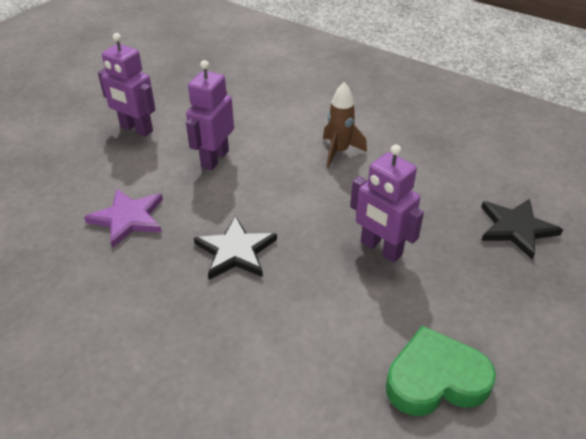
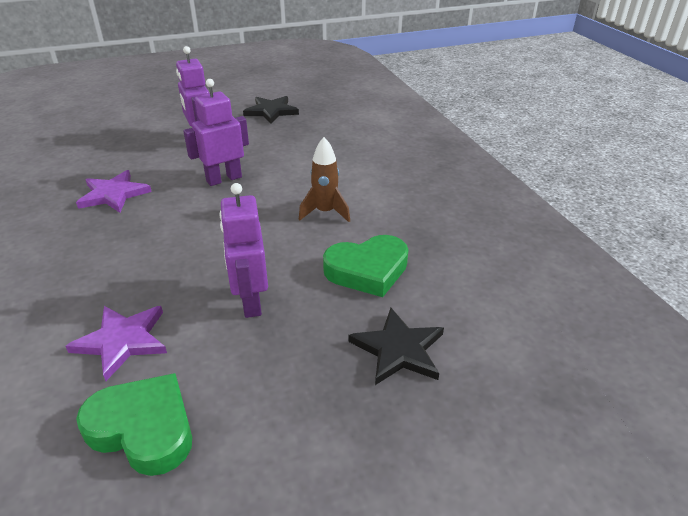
camera: 35 degrees right, 5 degrees down
(235, 251) = (146, 248): black star -> black star (271, 111)
(329, 332) = (122, 341): none -> purple star
(428, 183) = (367, 270): none -> green heart

